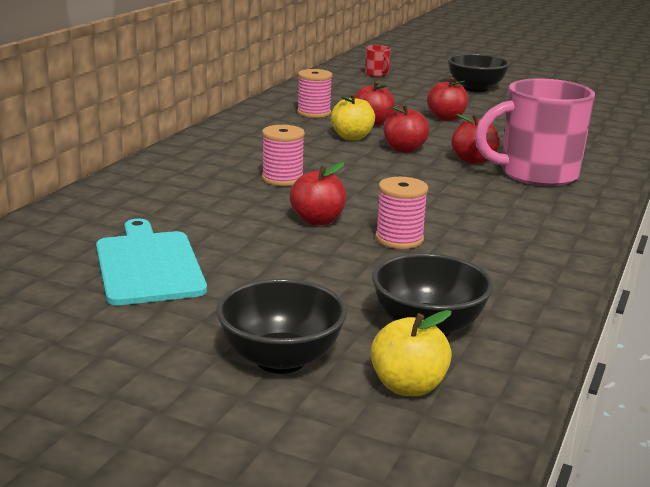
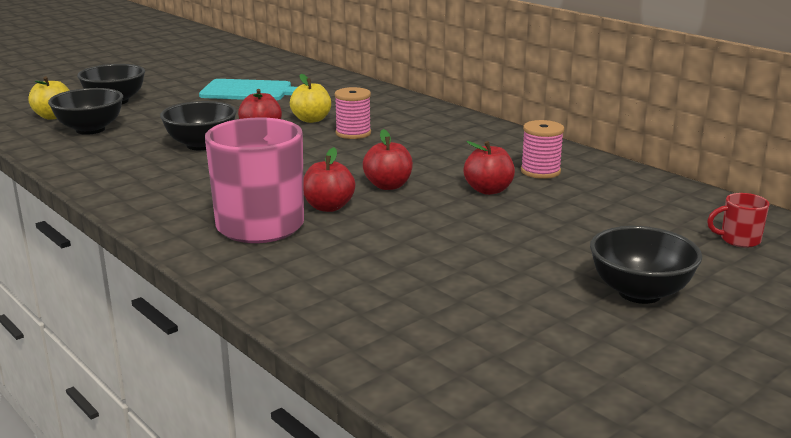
camera: 115 degrees right, 0 degrees up
(352, 137) = (443, 172): yellow apple -> yellow apple (311, 119)
(399, 239) = (201, 145): pink spool -> black bowl
(446, 118) = (487, 231): red apple -> none

